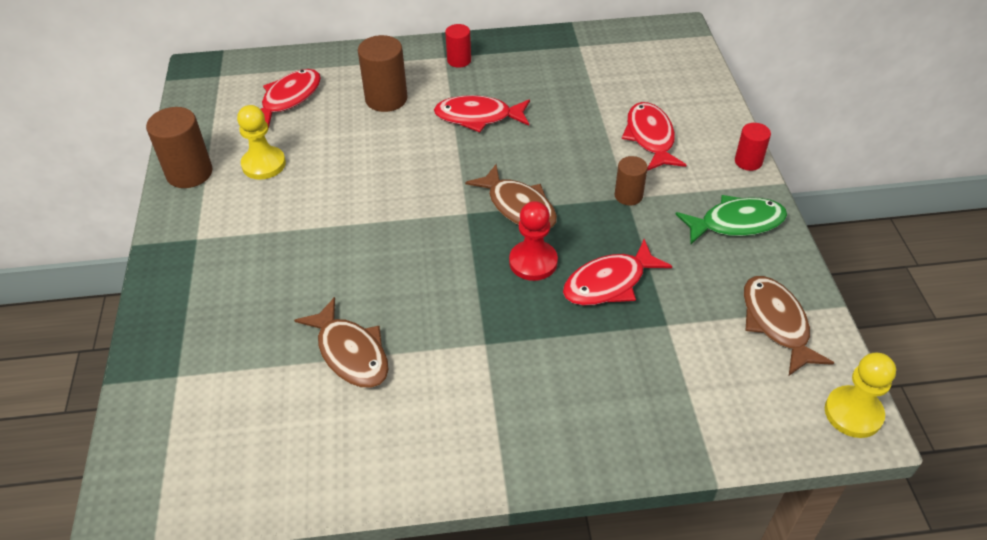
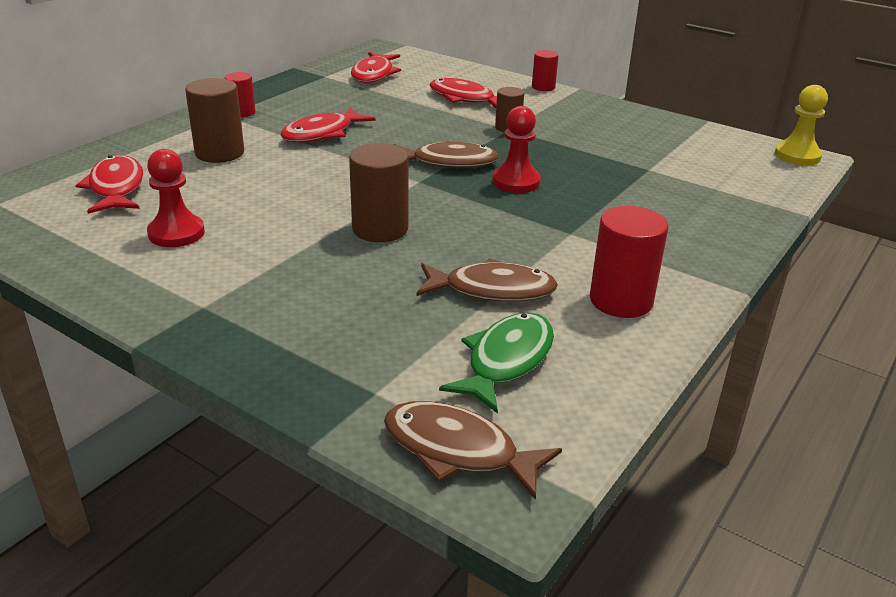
camera: 50 degrees left, 15 degrees down
(189, 173) = (100, 273): brown cylinder -> brown cylinder (380, 229)
(264, 164) = (176, 233): yellow pawn -> red pawn
(410, 432) = (621, 301): none -> red cylinder
(609, 283) = (581, 168): red fish -> red fish (374, 74)
(736, 223) = (591, 113): green fish -> green fish (506, 361)
(776, 323) = (695, 141): brown fish -> brown fish (457, 450)

